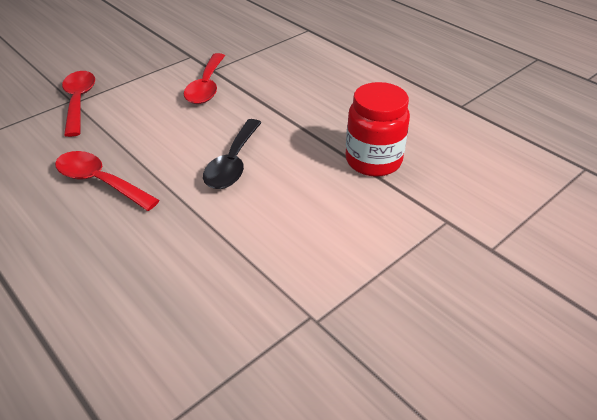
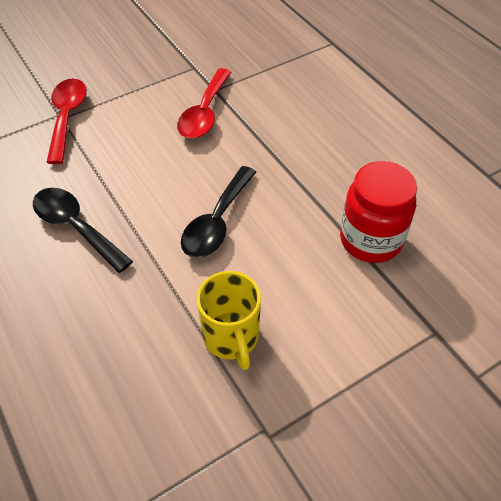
camera: 10 degrees right, 10 degrees up
(100, 182) = (76, 227): red spoon -> black spoon
(264, 248) = (231, 338): none -> yellow mug

